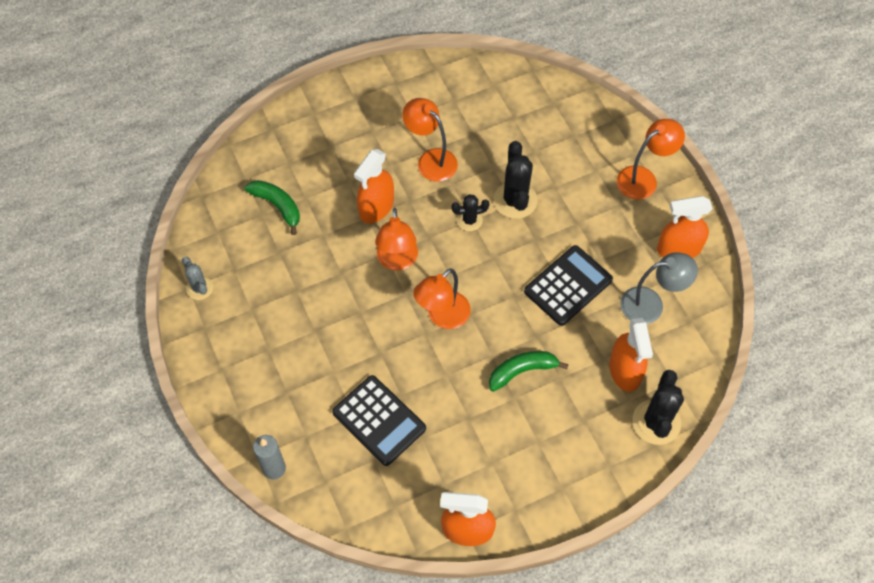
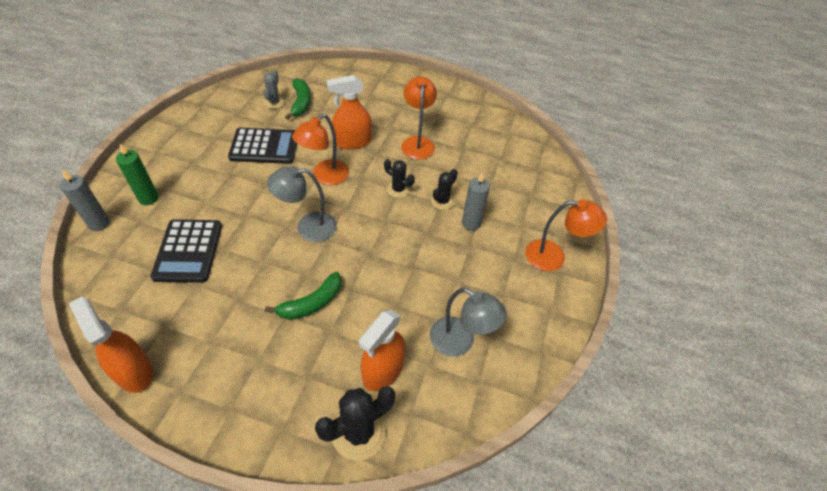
camera: 40 degrees right, 10 degrees down
(200, 288) = (207, 109): grey cactus -> grey cactus (274, 102)
(281, 412) = (148, 198): none -> green candle
(442, 317) = (308, 227): orange lamp -> grey lamp
(515, 200) = (442, 201): black cactus -> black cactus, size x0.59
(522, 371) = (311, 303): green banana -> green banana turned 120 degrees clockwise
(557, 202) = (471, 223): none -> grey candle
(568, 286) = (413, 278): black calculator -> black calculator (264, 147)
(678, 249) = (528, 323): orange spray bottle -> none

